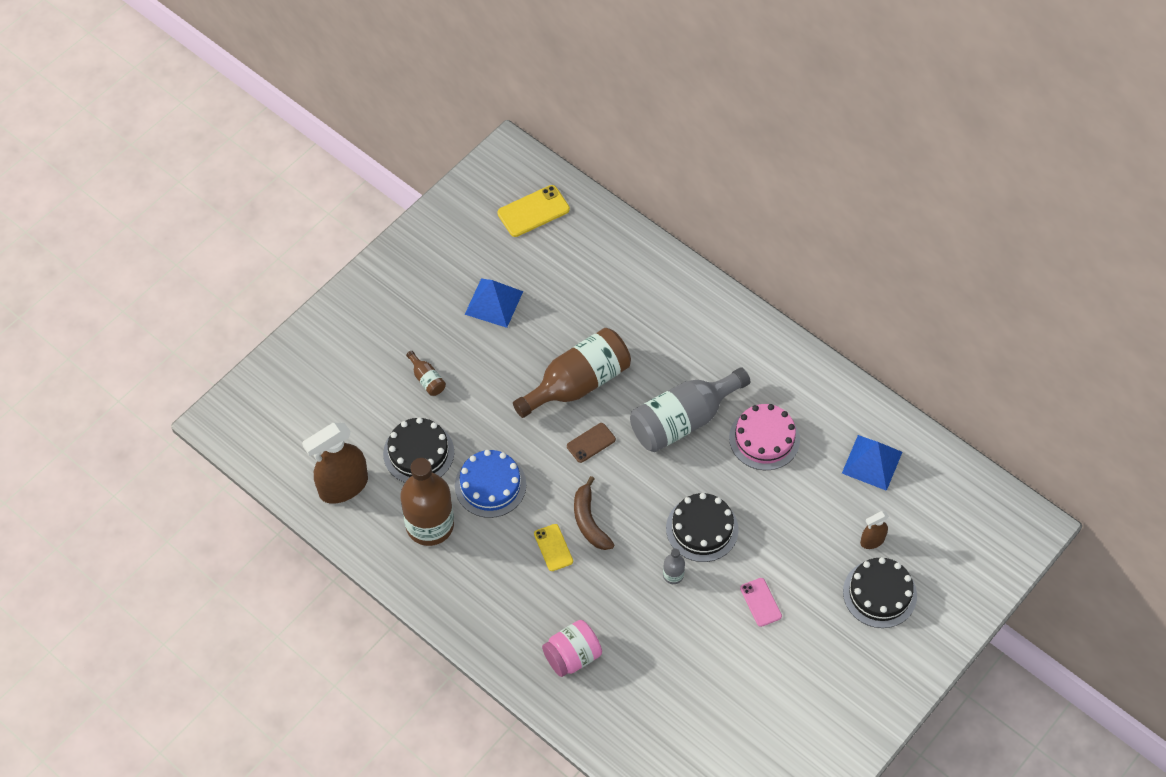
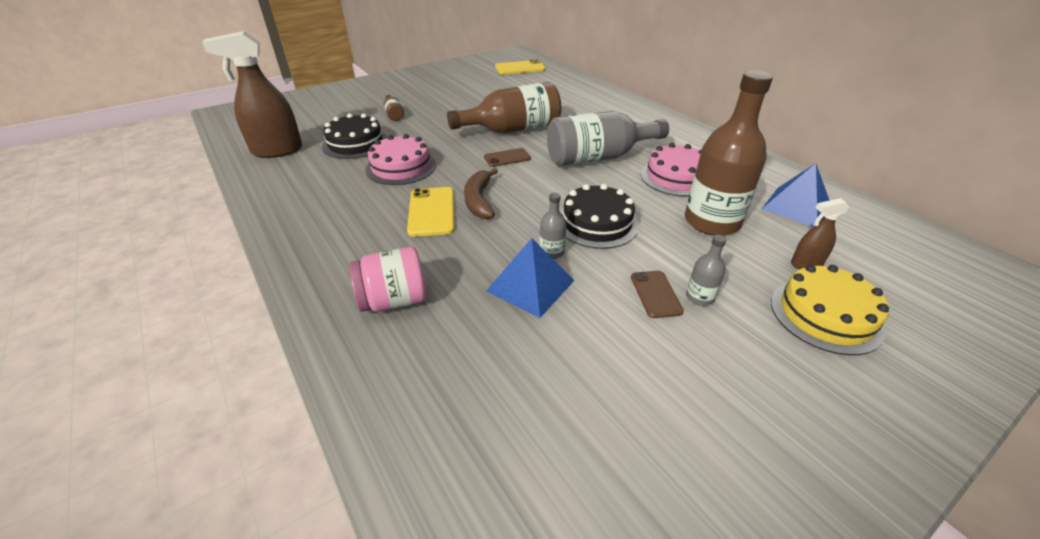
camera: 15 degrees right, 20 degrees down
(430, 525) = (327, 180): brown bottle -> brown bottle (711, 222)
(490, 485) = (401, 167): blue cake -> pink cake
(493, 302) = (469, 93): blue pyramid -> blue pyramid (530, 285)
(553, 547) = (432, 211): yellow phone -> yellow phone, size x1.55
(760, 602) = (656, 294): pink phone -> brown phone
(792, 597) = (699, 297): none -> grey bottle
(879, 593) = (825, 315): black cake -> yellow cake

